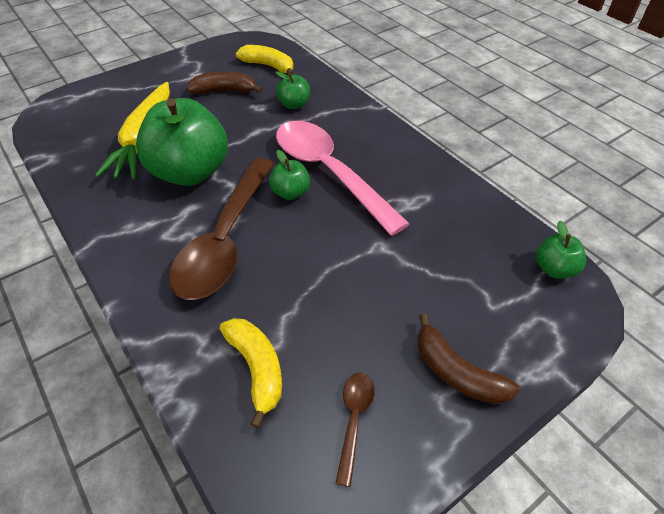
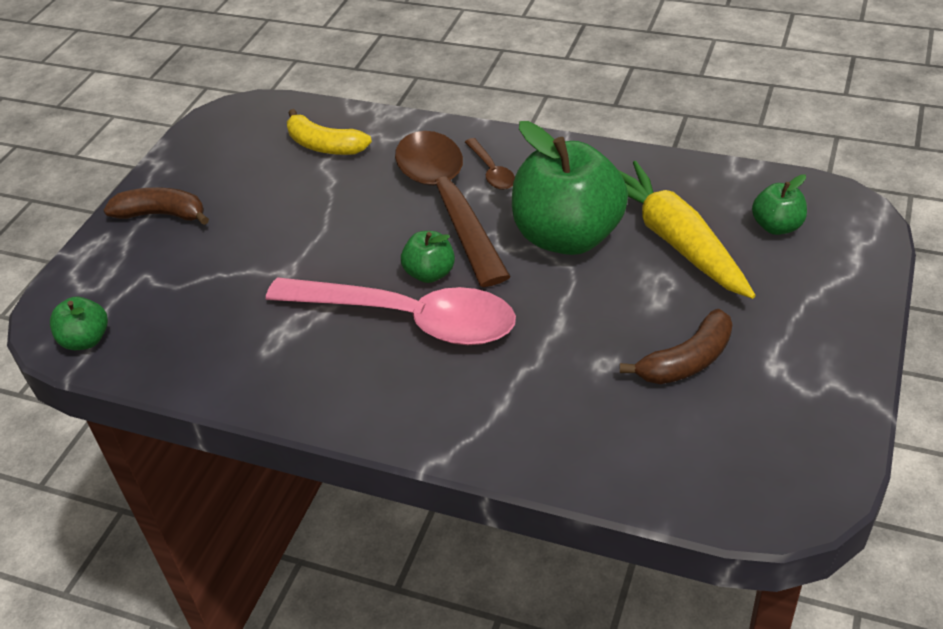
camera: 150 degrees right, 5 degrees down
(269, 66) = (690, 451): yellow banana -> none
(294, 105) = (558, 394): green apple -> green apple (777, 226)
(354, 420) = (229, 156): brown spoon -> brown spoon (491, 171)

